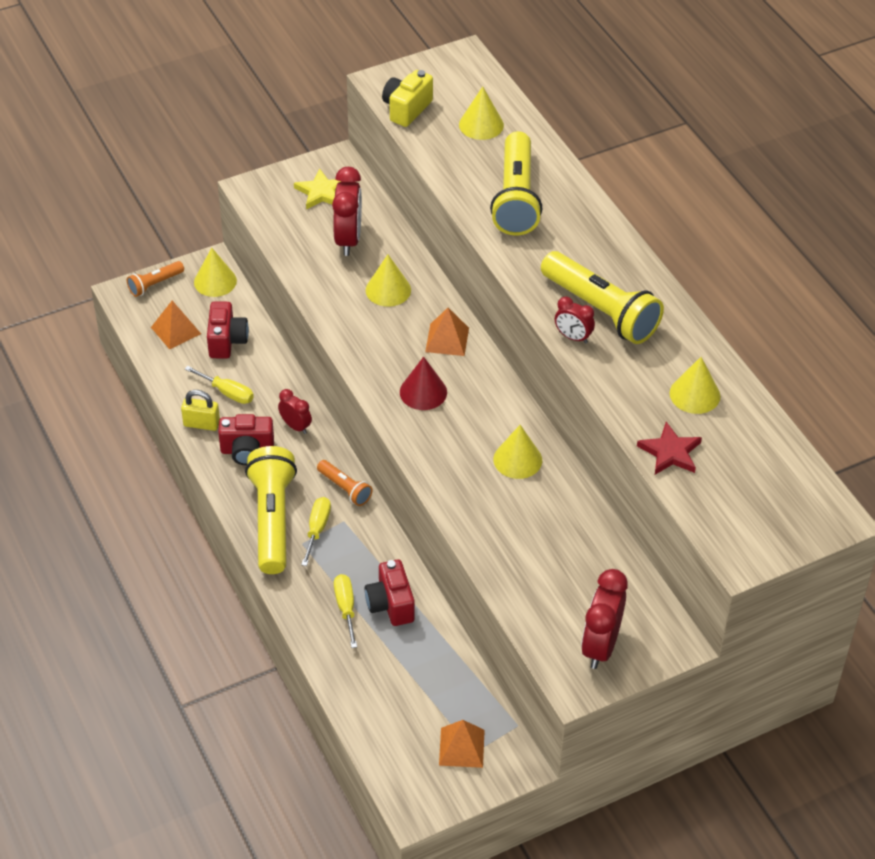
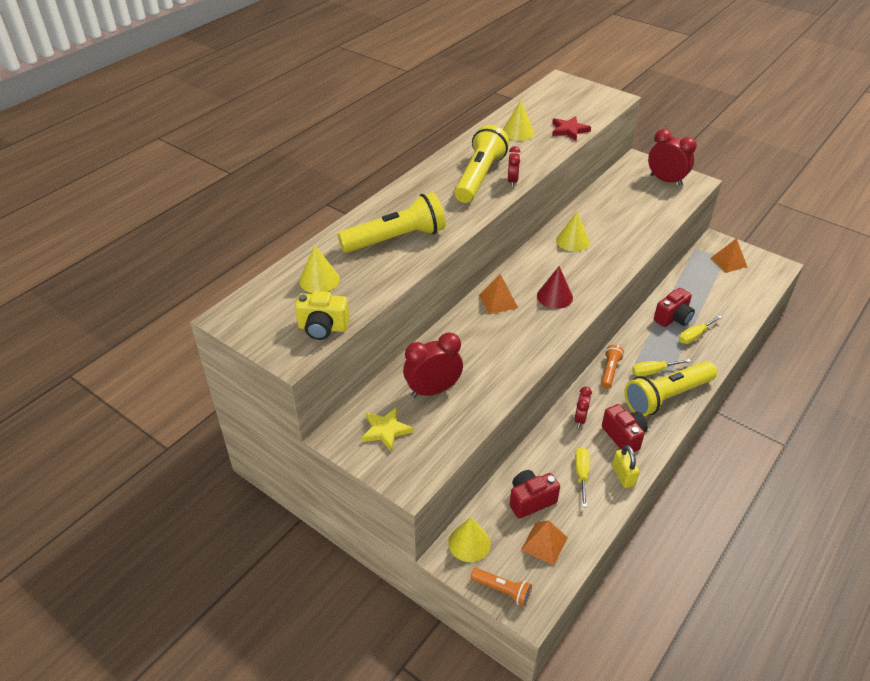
camera: 115 degrees left, 5 degrees down
(388, 290) = (472, 347): yellow cone -> none
(600, 646) = (666, 180): red clock -> red clock turned 135 degrees counterclockwise

